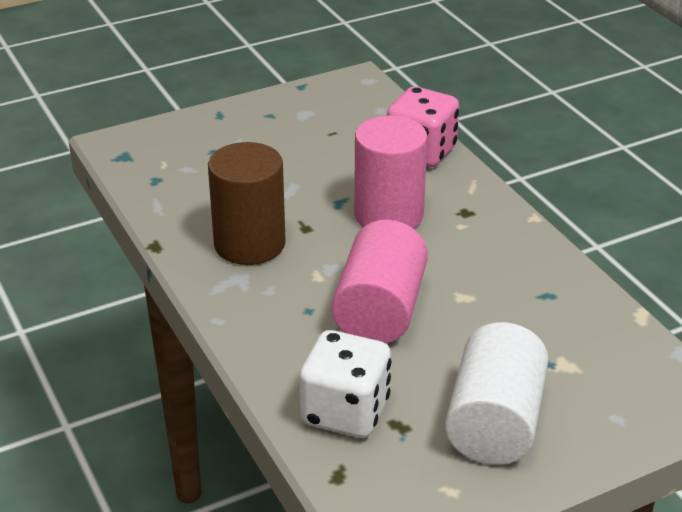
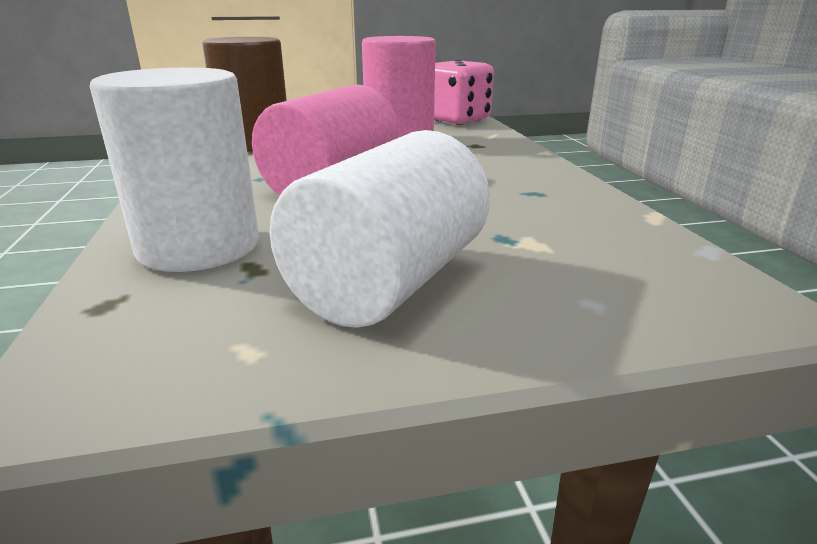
camera: 15 degrees right, 10 degrees down
(345, 412) = (199, 247): white dice -> white cylinder

